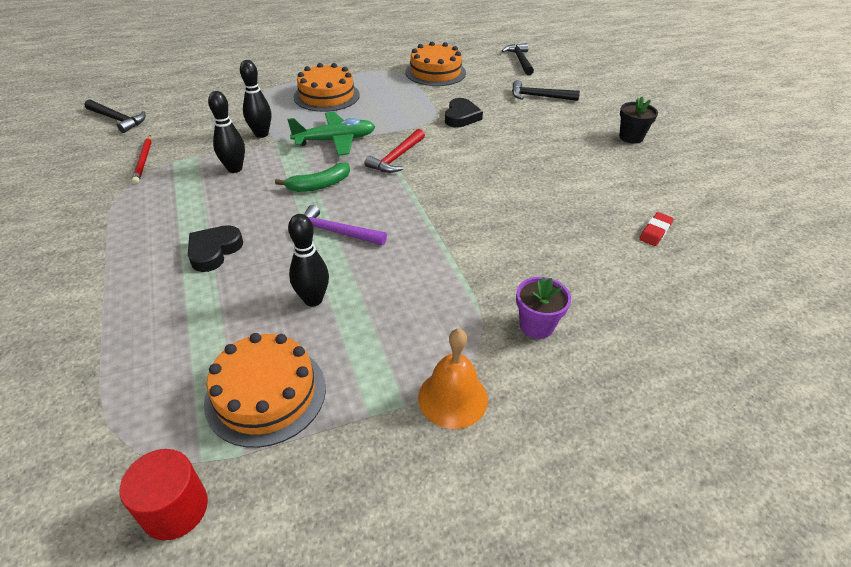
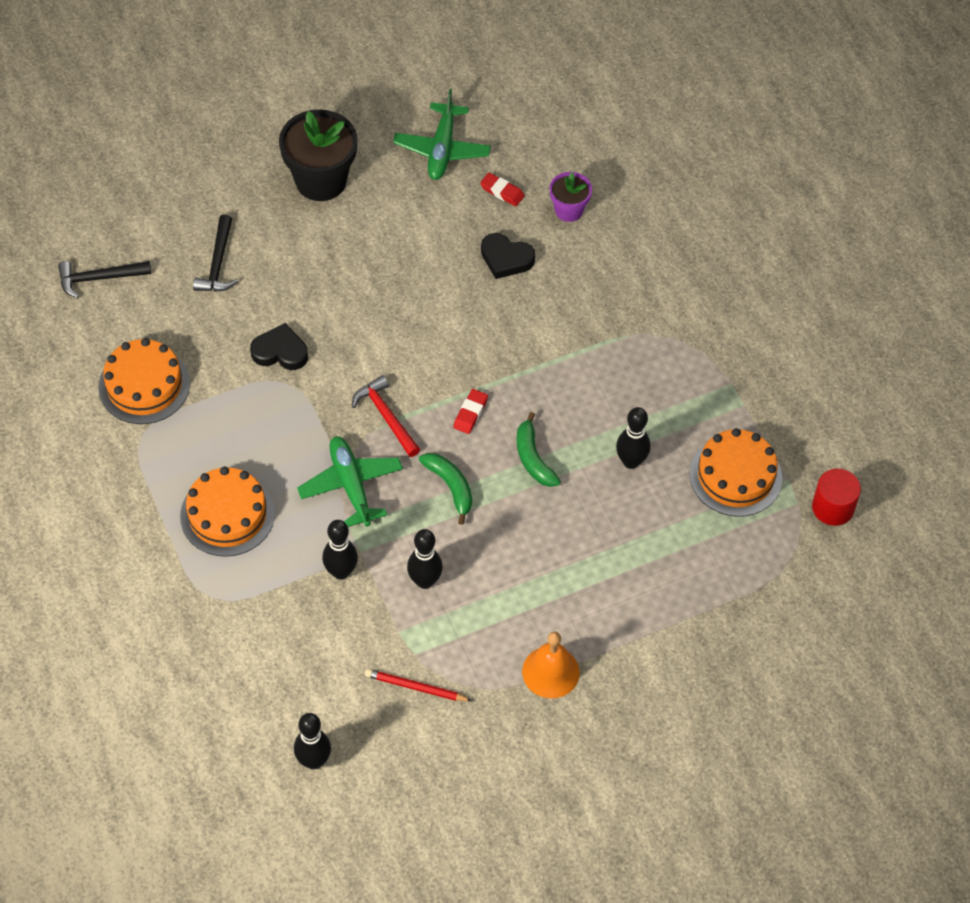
camera: 95 degrees left, 15 degrees up
(118, 120) = (313, 761): black hammer -> black bowling pin
(143, 161) = (416, 687): red pencil -> red pencil turned 150 degrees counterclockwise
(214, 251) = (575, 559): black heart -> black heart (506, 259)
(335, 232) = (533, 458): purple hammer -> green banana
(392, 199) = (470, 413): none -> red eraser
(396, 158) = (386, 416): red hammer -> red hammer turned 150 degrees counterclockwise
(453, 398) = (720, 353): orange bell -> orange bell (550, 672)
(536, 325) = (639, 296): purple flower pot -> purple flower pot (568, 210)
(631, 137) = (321, 181): black flower pot -> black flower pot, size x1.83
(693, 198) = (442, 149): none -> green plane

